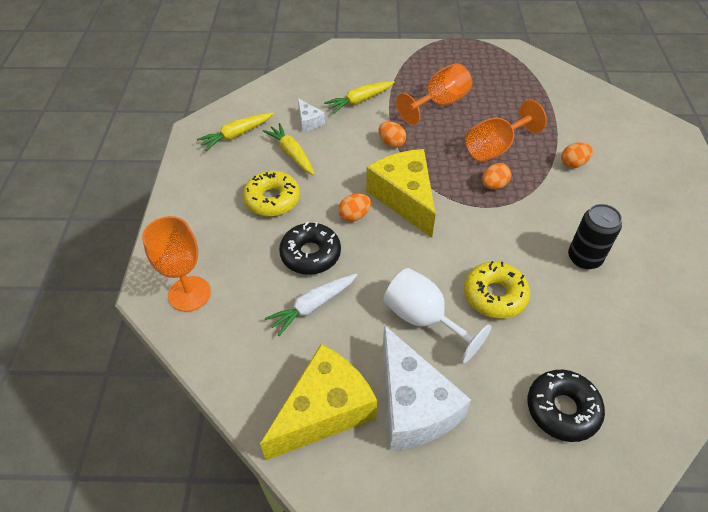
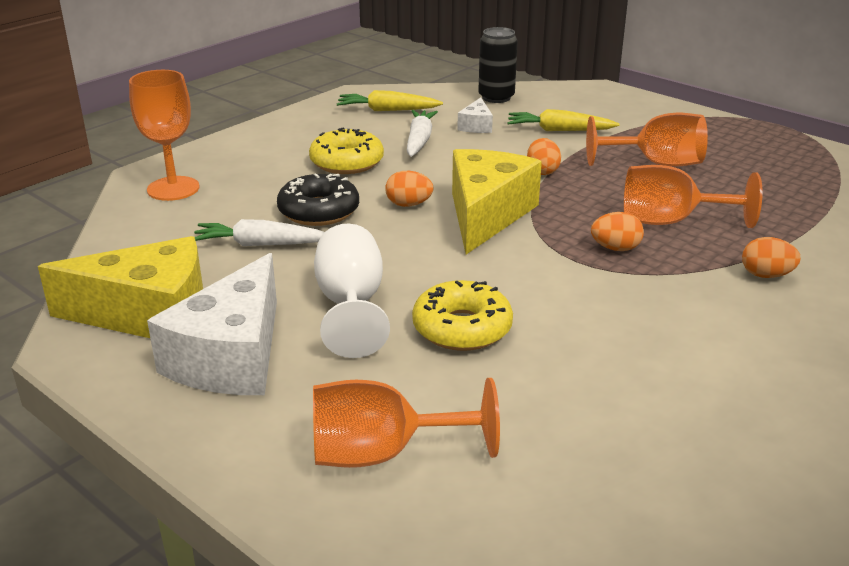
camera: 40 degrees right, 20 degrees down
(291, 154) = (419, 140): yellow carrot -> white carrot
(562, 409) = (382, 454): black donut -> orange goblet
(584, 258) = (636, 356): black can -> black can (496, 97)

